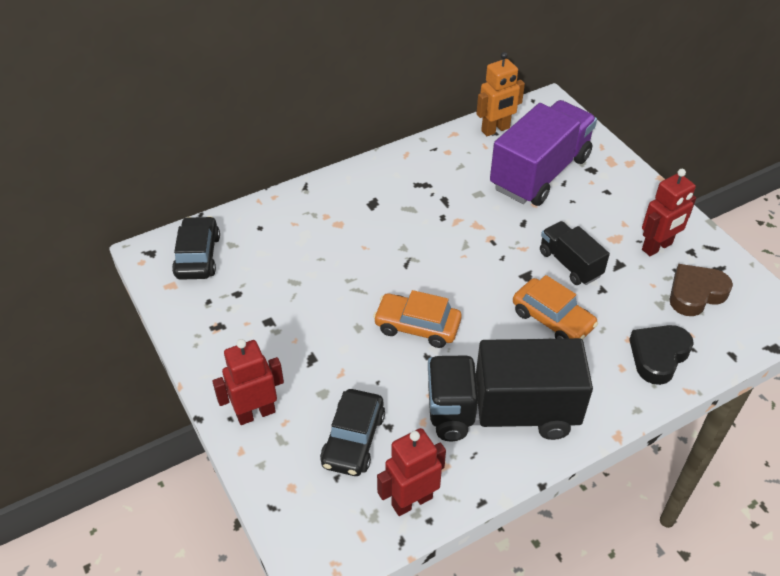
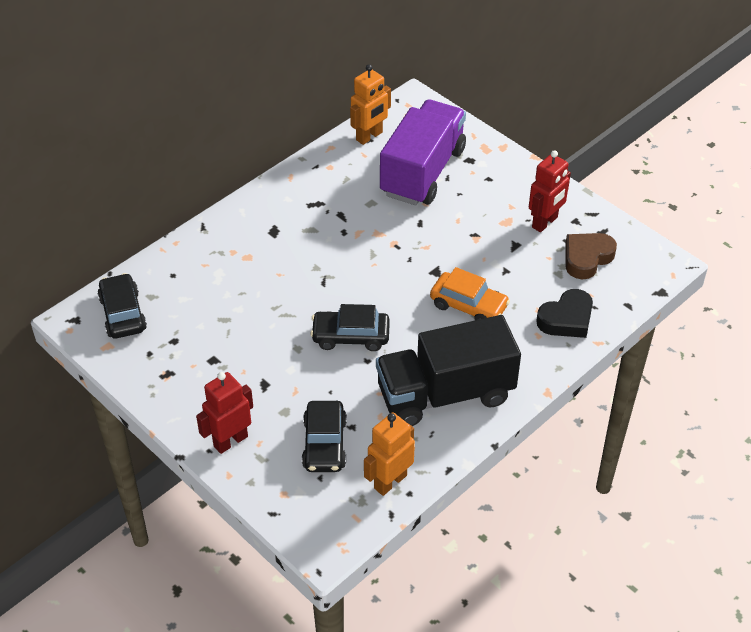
camera: 15 degrees left, 0 degrees up
(411, 501) = (390, 481): red robot -> orange robot
(417, 326) = (350, 336): orange car -> black car
(570, 264) = (471, 253): black truck -> none
(658, 356) = (566, 319): black heart -> black heart turned 150 degrees counterclockwise

